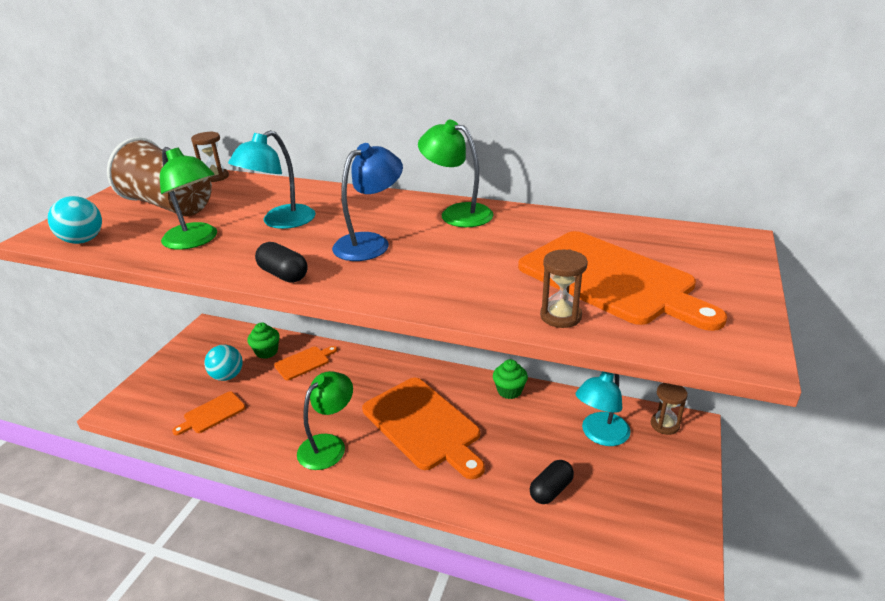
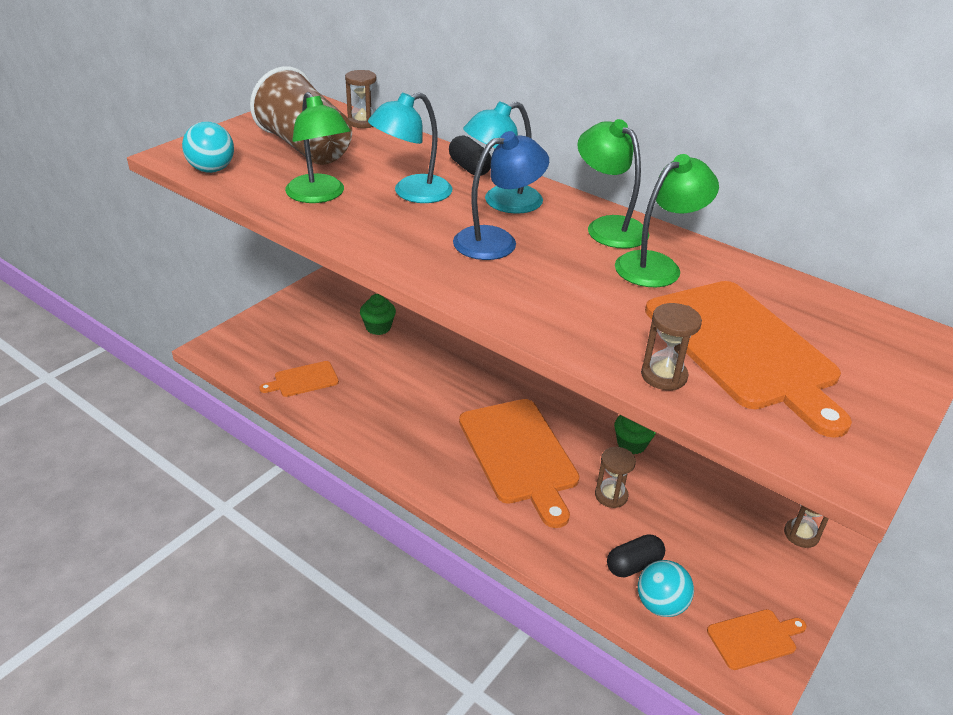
camera: 15 degrees right, 5 degrees up
(227, 376) = (330, 344): turquoise ball -> turquoise ball (660, 605)
(283, 275) = (393, 256): black capsule -> black capsule (469, 168)
(304, 362) = (414, 350): orange cutting board -> orange cutting board (754, 638)
(328, 445) = (411, 447): green lamp -> green lamp (657, 265)
(510, 437) = (611, 495): none -> brown hourglass
(600, 435) = (717, 523): turquoise lamp -> turquoise lamp (502, 202)

